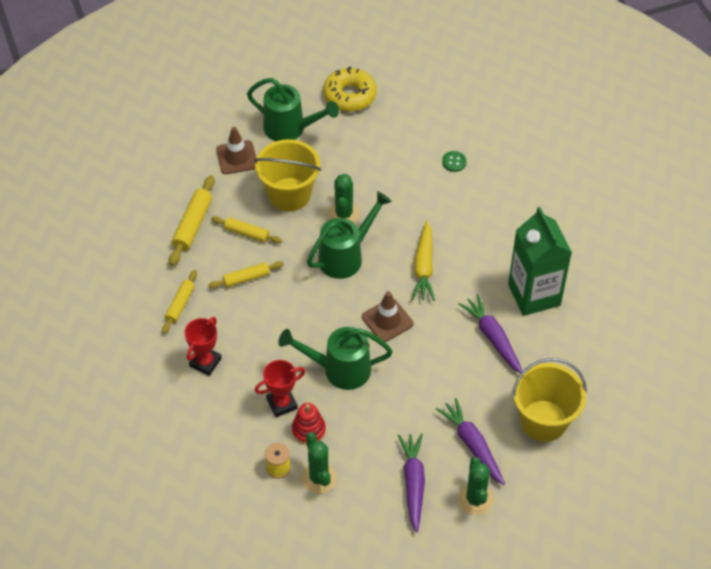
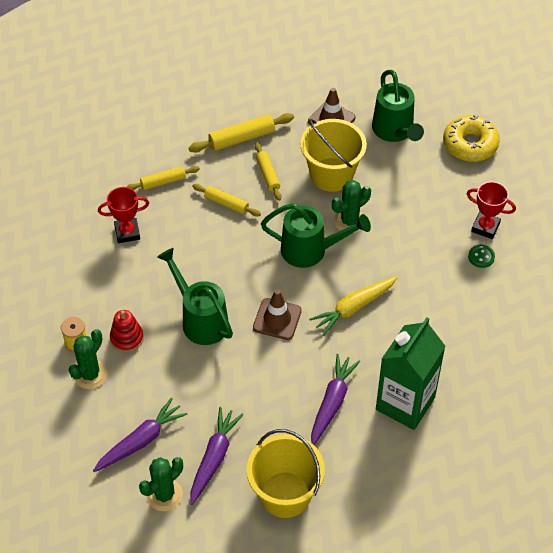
camera: 50 degrees right, 0 degrees up
(282, 404) = (135, 305): red trophy -> red trophy (485, 227)

